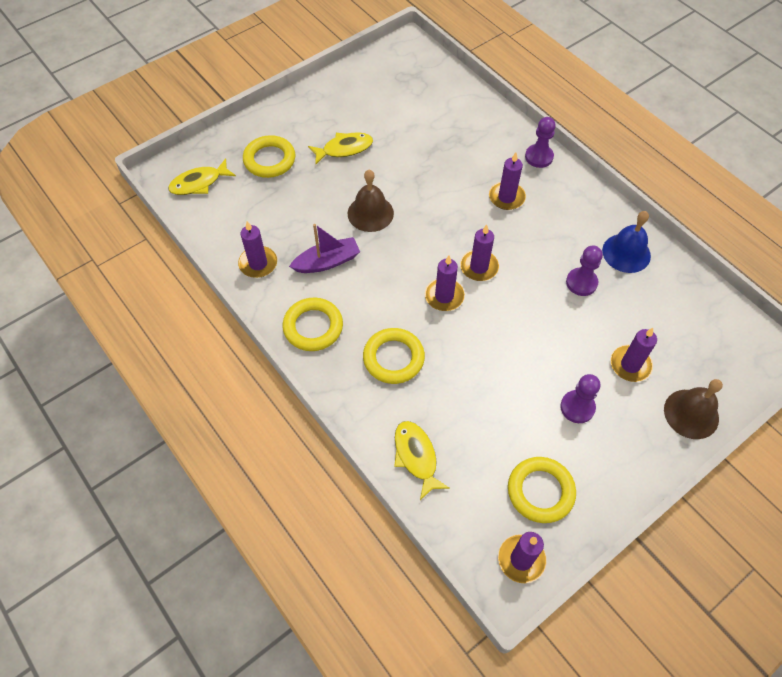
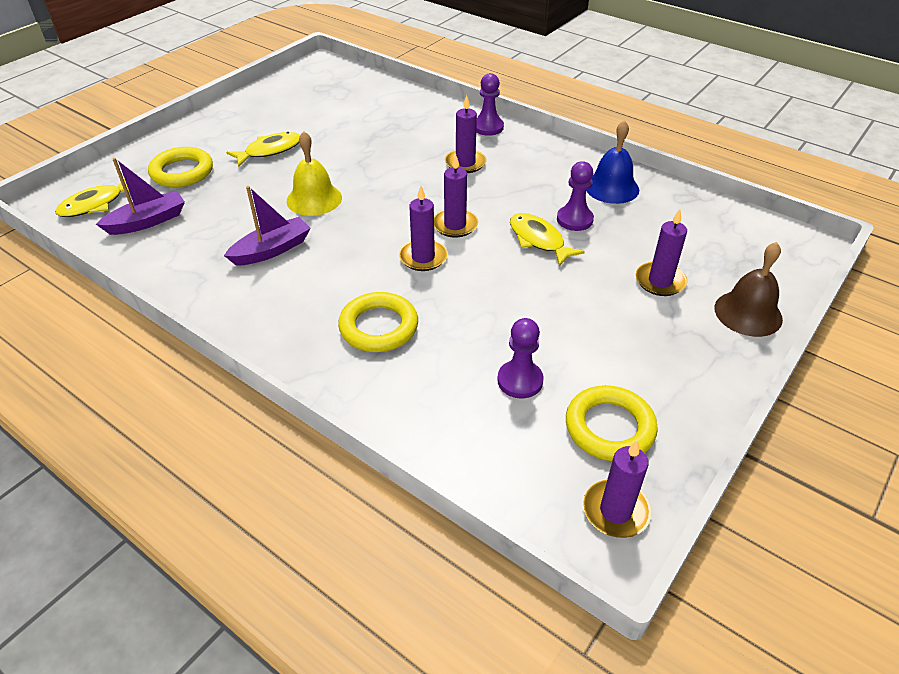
camera: 15 degrees left, 15 degrees down
(236, 210) = (147, 221): none -> purple boat
(258, 263) = (183, 266): purple candle -> none
(313, 327) = (267, 314): yellow ring -> none
(370, 213) = (314, 199): brown bell -> yellow bell
(416, 456) = (438, 424): yellow fish -> yellow fish (538, 240)
(577, 407) = (618, 332): purple pawn -> purple pawn (520, 381)

